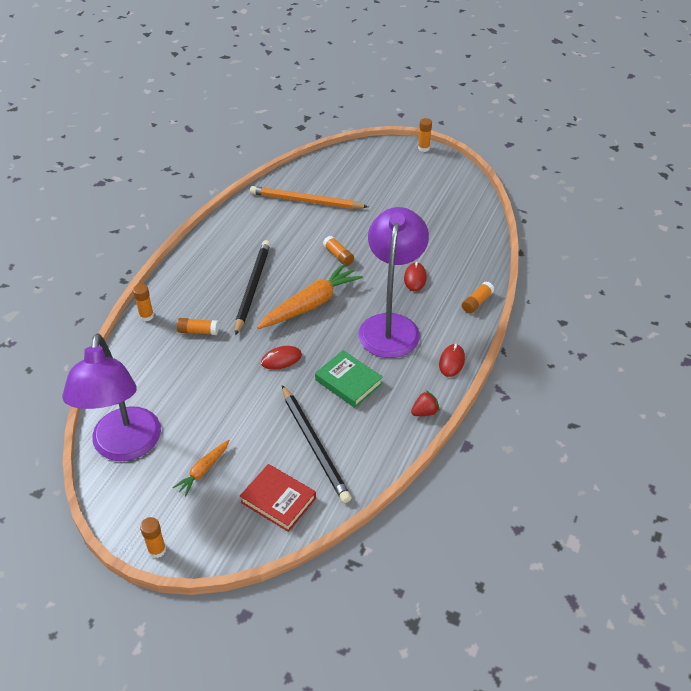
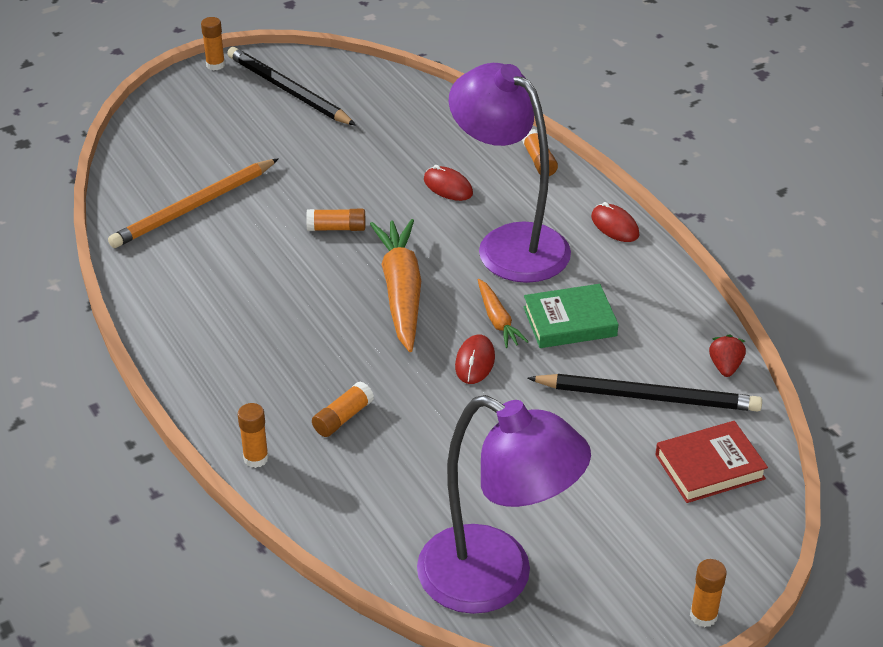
camera: 55 degrees left, 5 degrees down
(203, 470) = (605, 516): orange carrot -> orange carrot (497, 320)
(252, 287) = (311, 330): black pencil -> black pencil (288, 90)
(424, 412) = (673, 284): red strawberry -> red strawberry (725, 367)

